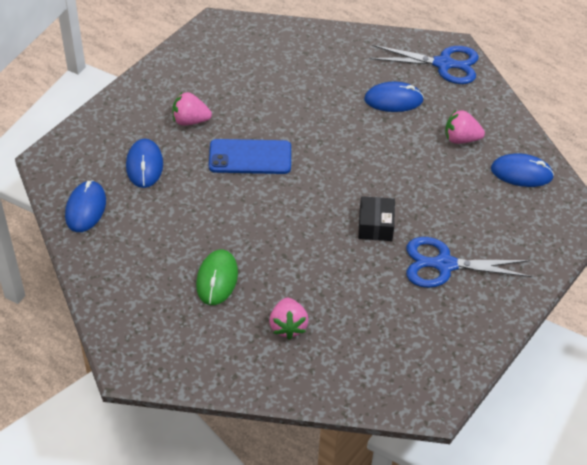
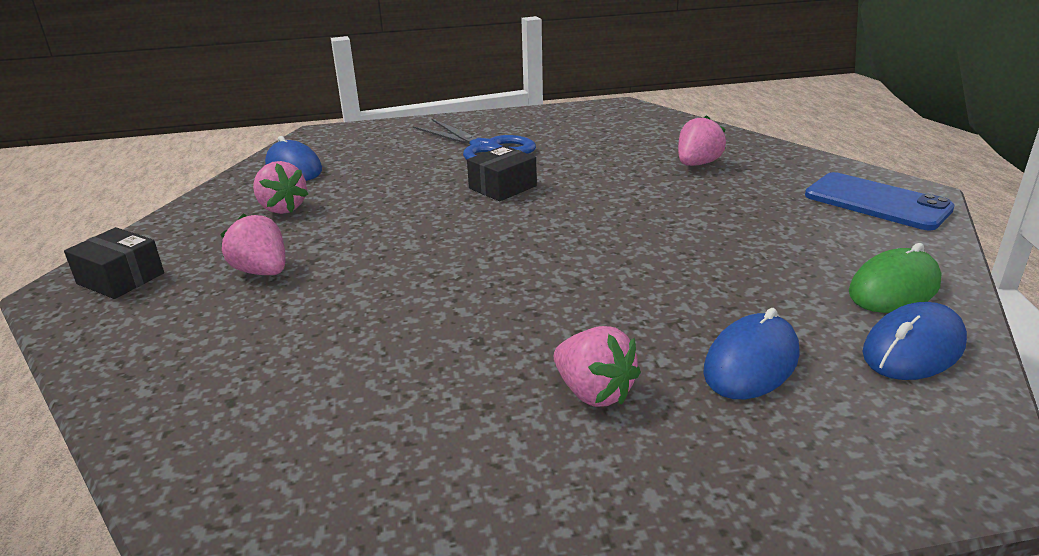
camera: 135 degrees left, 20 degrees down
(217, 279) = (745, 212): green mouse -> green mouse (894, 288)
(250, 157) = (557, 298): blue phone -> blue phone (876, 202)
(393, 100) = (262, 271): blue mouse -> pink strawberry
(443, 64) = (120, 278): blue scissors -> black box

